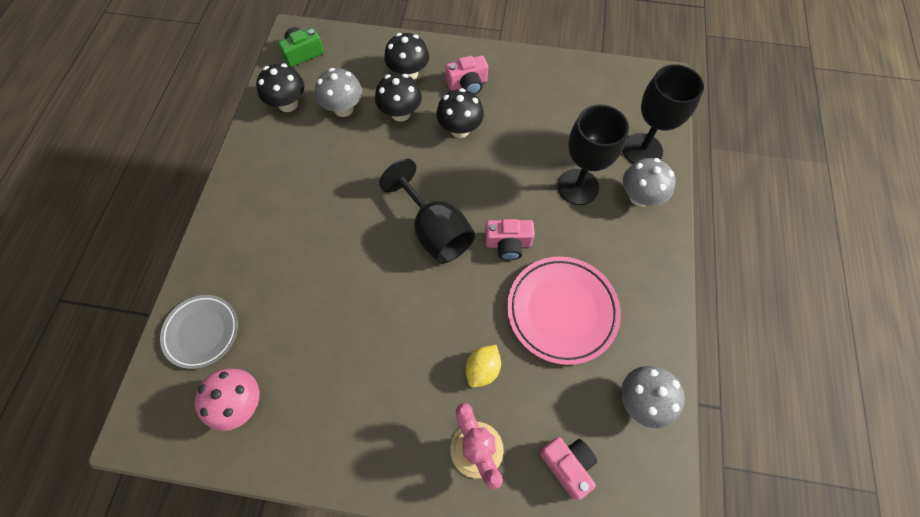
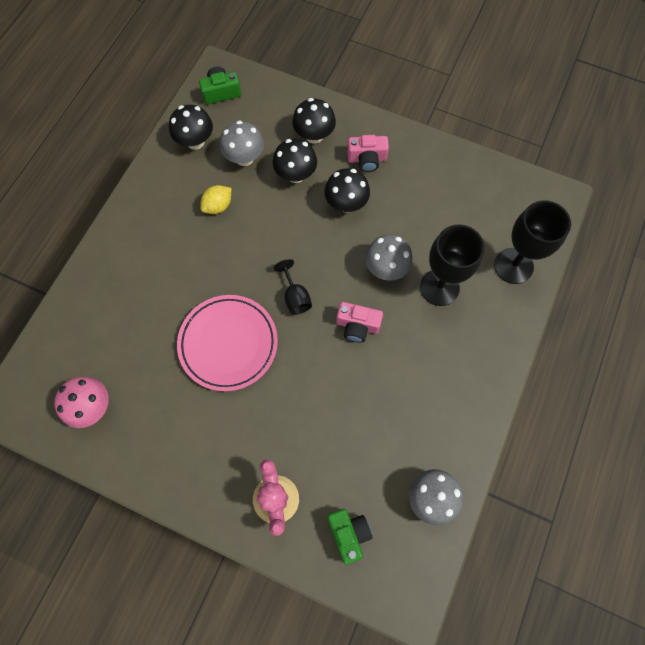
camera: 15 degrees right, 5 degrees up
(202, 332) = (74, 337): grey plate -> none
(435, 231) = (295, 297): black goblet -> black goblet, size x0.54
(482, 369) = (300, 433): yellow lemon -> yellow lemon (218, 206)
(562, 311) = (386, 400): pink plate -> pink plate (228, 344)
(567, 465) = (348, 533): pink camera -> green camera
(639, 197) = (494, 311): grey mushroom -> grey mushroom (386, 268)

